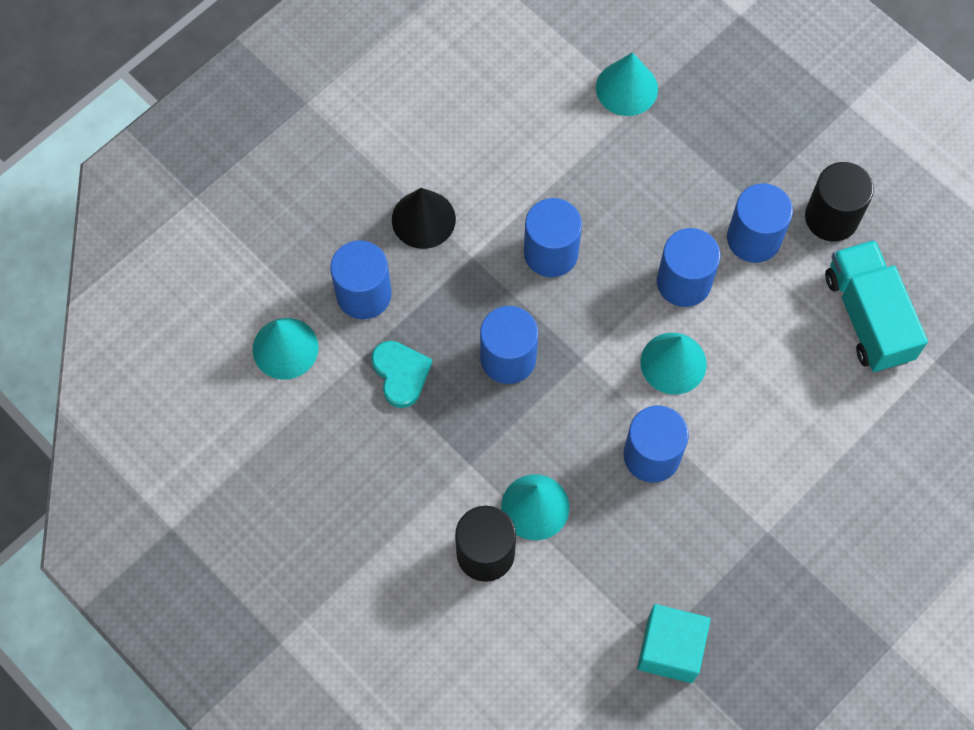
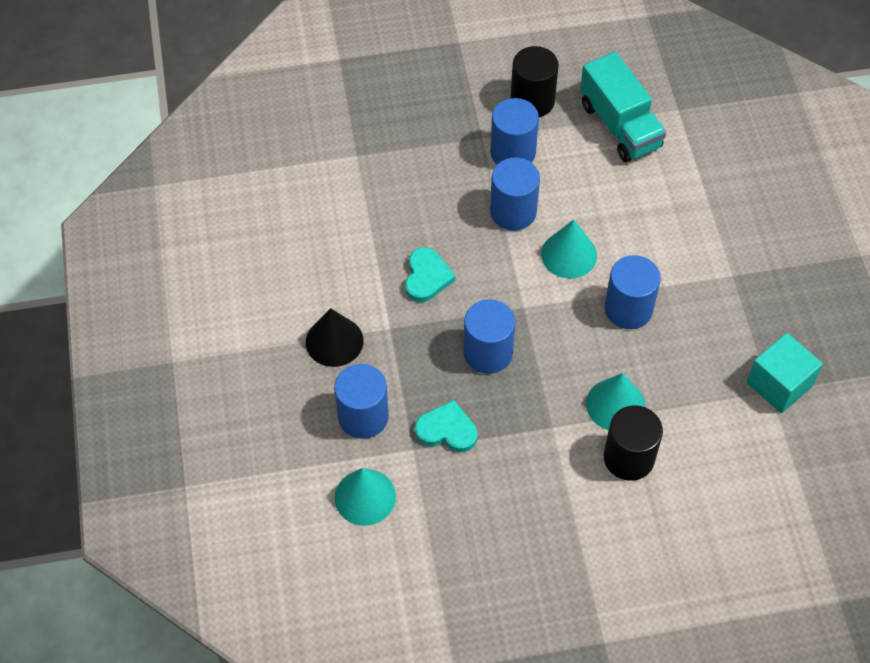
camera: 55 degrees left, 10 degrees down
(551, 253) = (427, 277): blue cylinder -> turquoise heart
(626, 88) = (338, 155): turquoise cone -> none
(868, 317) = (620, 125): turquoise truck -> turquoise truck turned 135 degrees counterclockwise

